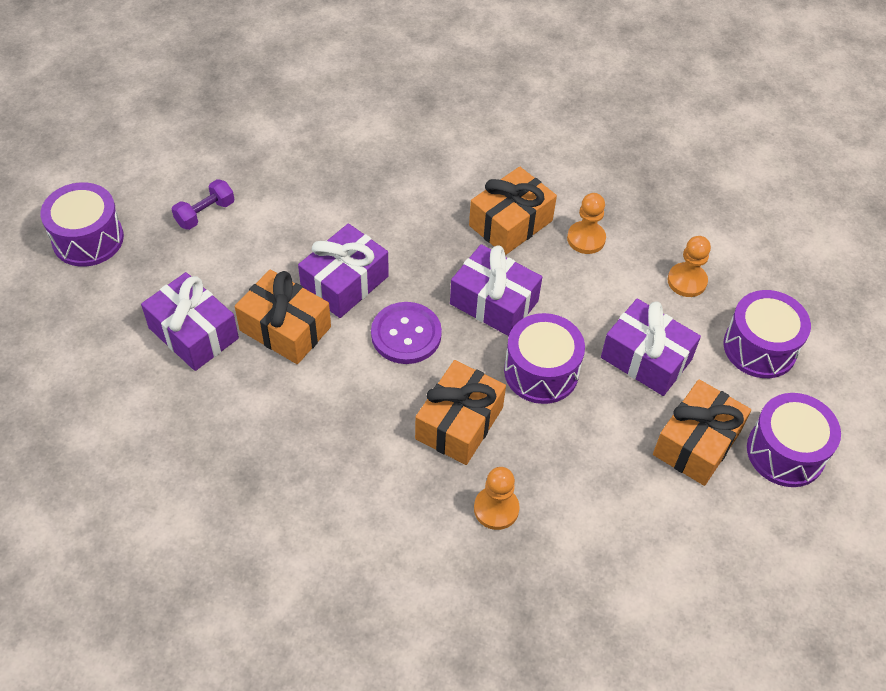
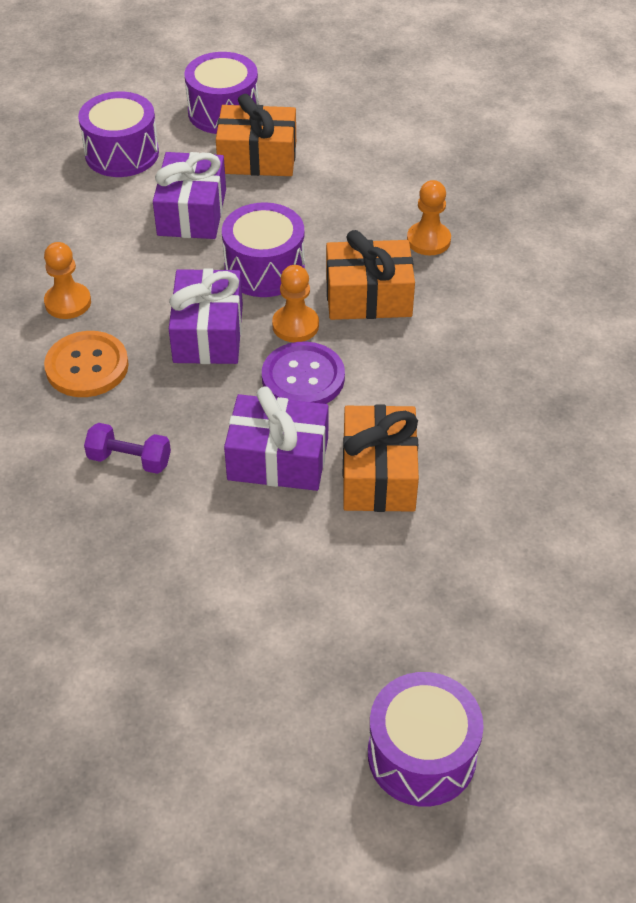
camera: 120 degrees left, 5 degrees down
(193, 333) = (453, 549): purple gift -> none
(205, 213) = (282, 652): purple dumbbell -> purple dumbbell (129, 459)
(510, 223) = (87, 366): orange gift -> orange button
(687, 281) = (74, 218): orange pawn -> orange pawn (295, 325)

